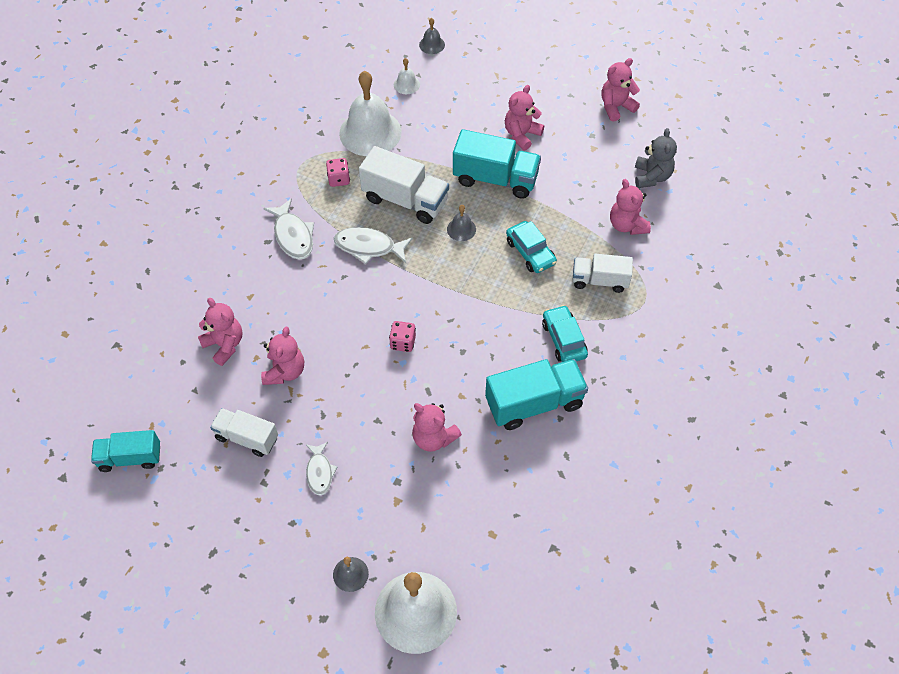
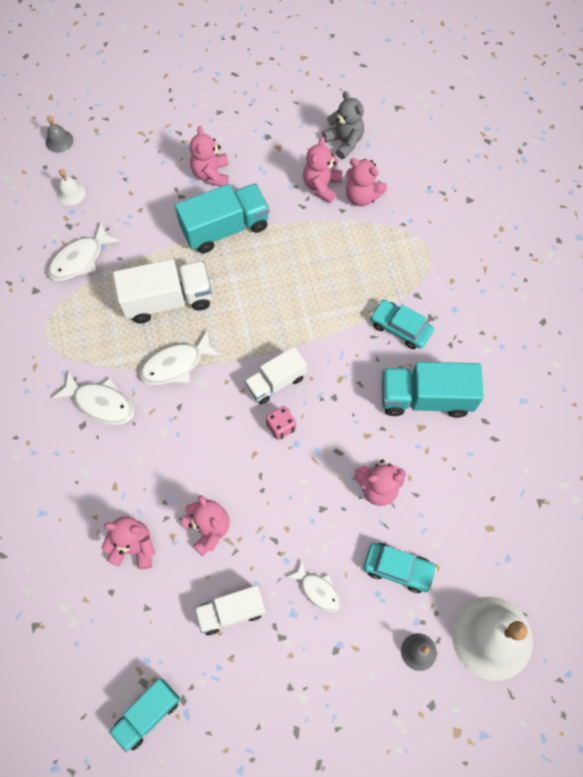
camera: 40 degrees left, 10 degrees up
(339, 179) = (92, 322): pink dice -> none
(370, 132) = (80, 259): white bell -> white fish
(461, 229) = (238, 293): grey bell -> none
(530, 252) = (310, 273): turquoise car -> turquoise car (398, 569)
(534, 403) = (425, 398): turquoise truck -> turquoise truck turned 120 degrees counterclockwise
(599, 280) = (383, 258): white truck -> white truck (275, 382)
(616, 107) = (264, 99): pink teddy bear -> pink teddy bear (321, 186)

